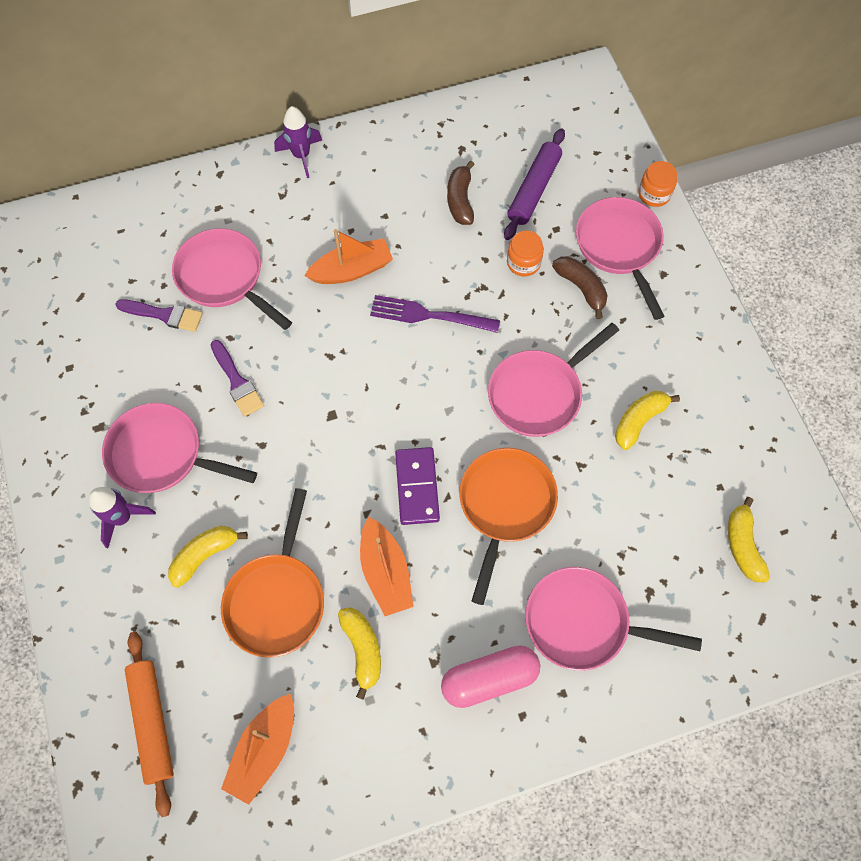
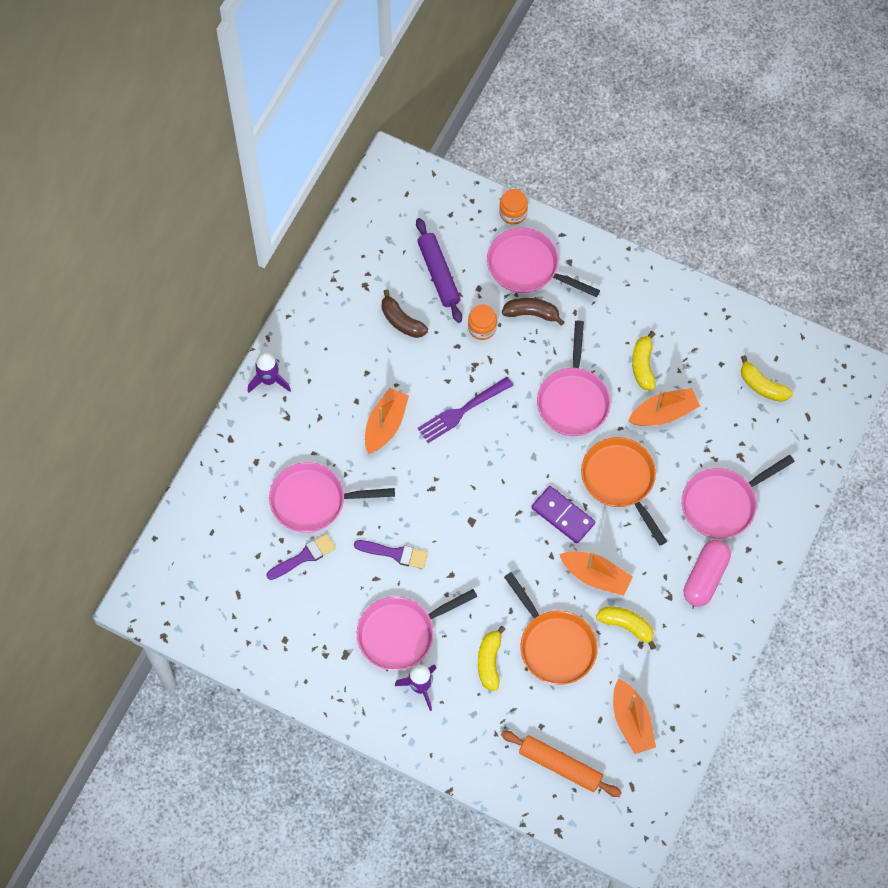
camera: 45 degrees left, 0 degrees up
(613, 482) = (664, 413): none -> orange boat

